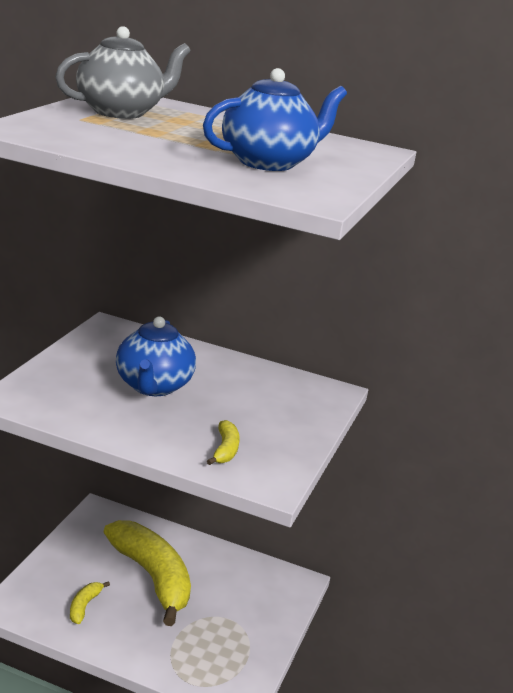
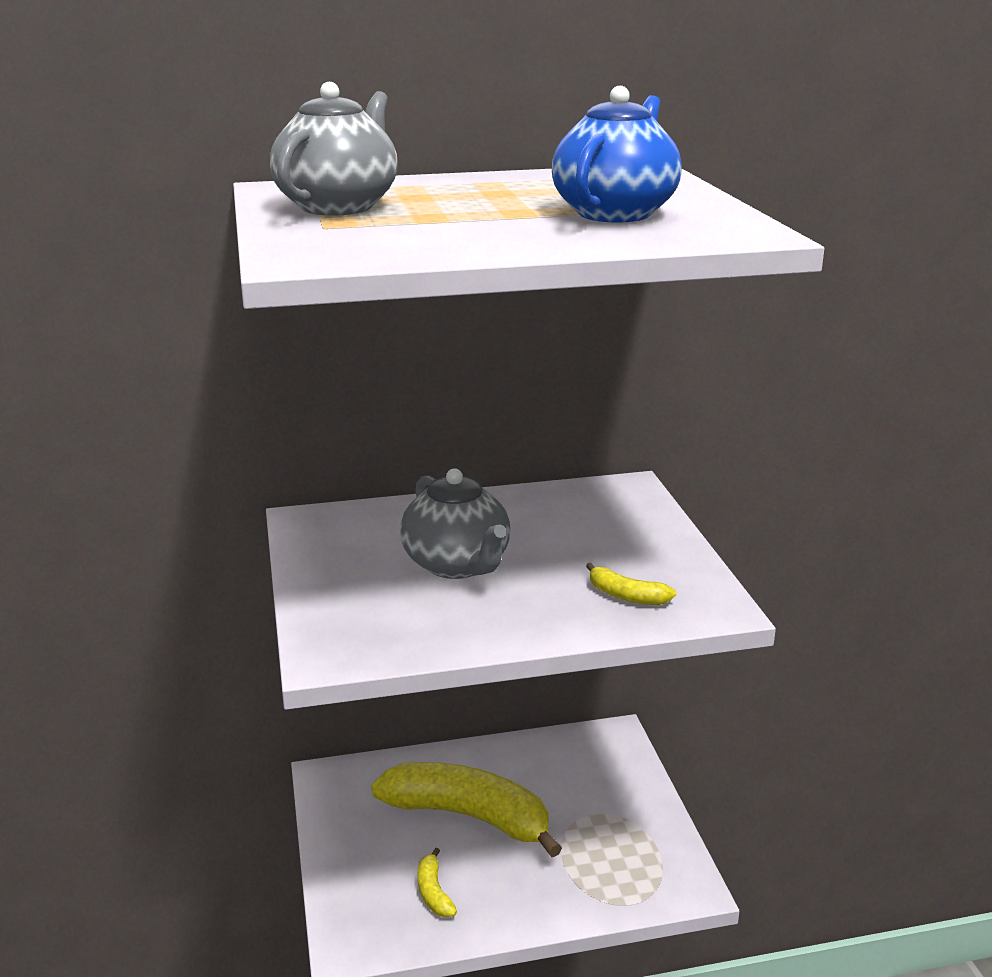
camera: 30 degrees left, 0 degrees up
(153, 386) = (457, 565): blue teapot -> grey teapot
(225, 449) = (626, 596): yellow banana -> yellow banana turned 150 degrees clockwise

